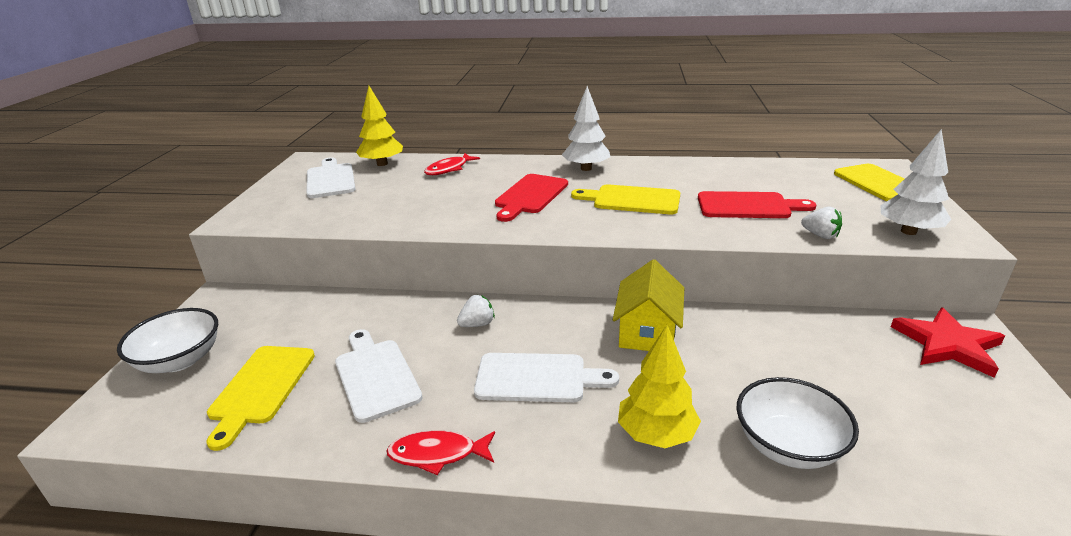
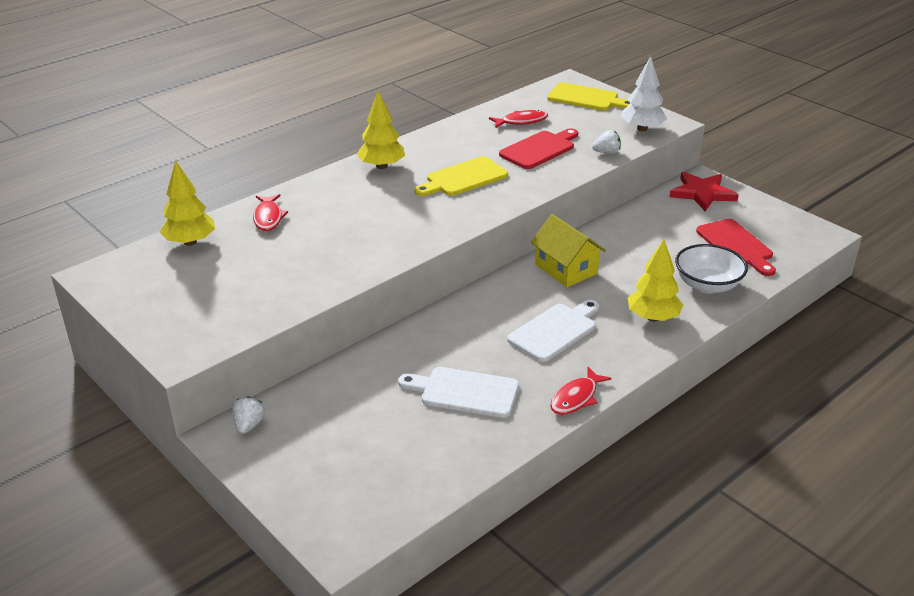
camera: 50 degrees left, 5 degrees up
(180, 360) = (307, 480): white bowl -> none
(261, 388) = (408, 448): yellow cutting board -> none
(330, 179) = (176, 279): white cutting board -> none
(477, 324) = (464, 326): white strawberry -> white strawberry (249, 425)
(530, 196) = (387, 209): red cutting board -> red cutting board (736, 245)
(586, 168) = (381, 166): white tree -> yellow tree
(771, 180) = (521, 121): none -> red fish

